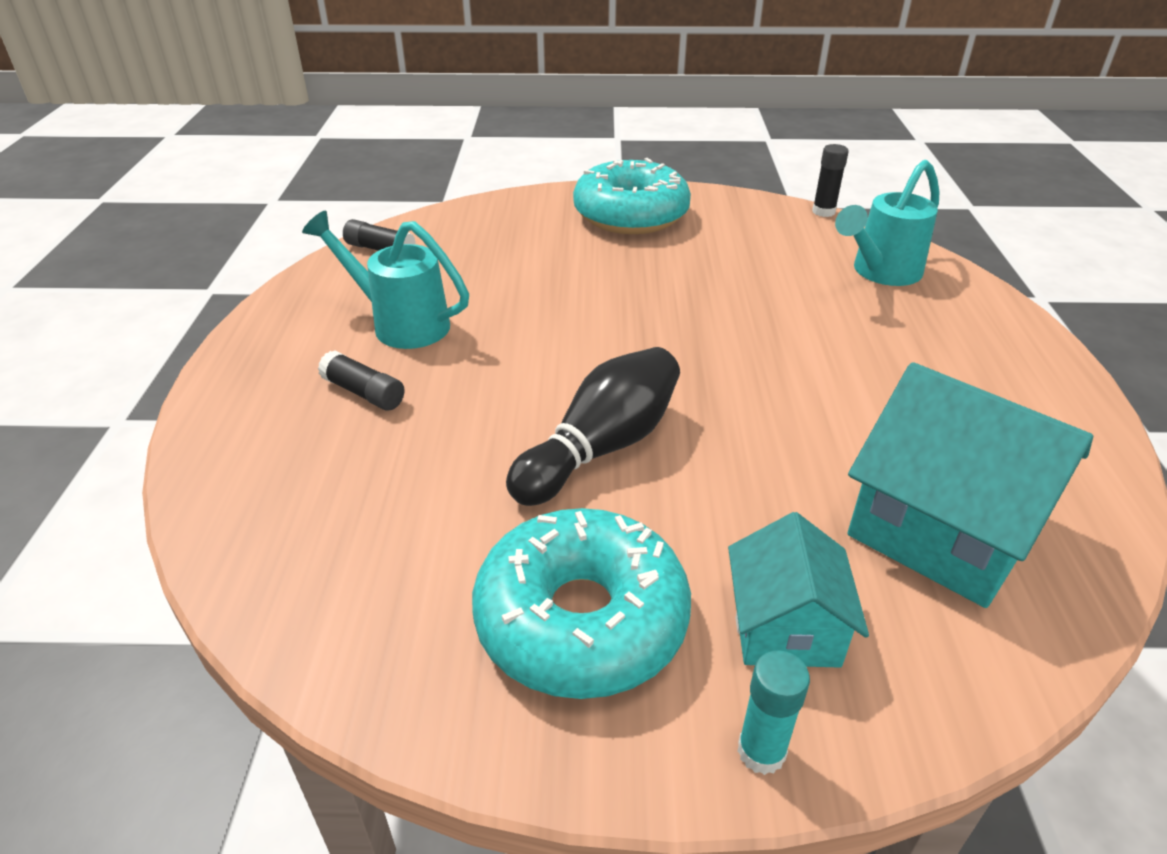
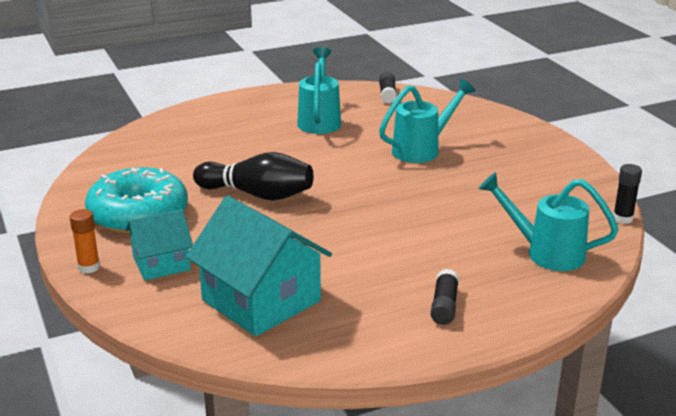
camera: 65 degrees right, 10 degrees down
(364, 393) = (254, 129): black glue stick -> black glue stick (444, 306)
(572, 272) = (422, 149): none -> turquoise watering can
(631, 215) = (521, 151): turquoise donut -> none
(761, 751) = (89, 267): turquoise glue stick -> orange glue stick
(943, 529) = (261, 300): turquoise house -> turquoise house turned 60 degrees counterclockwise

